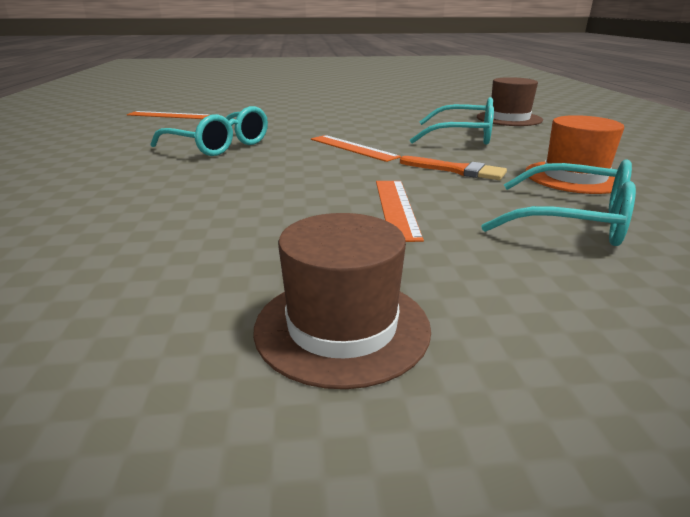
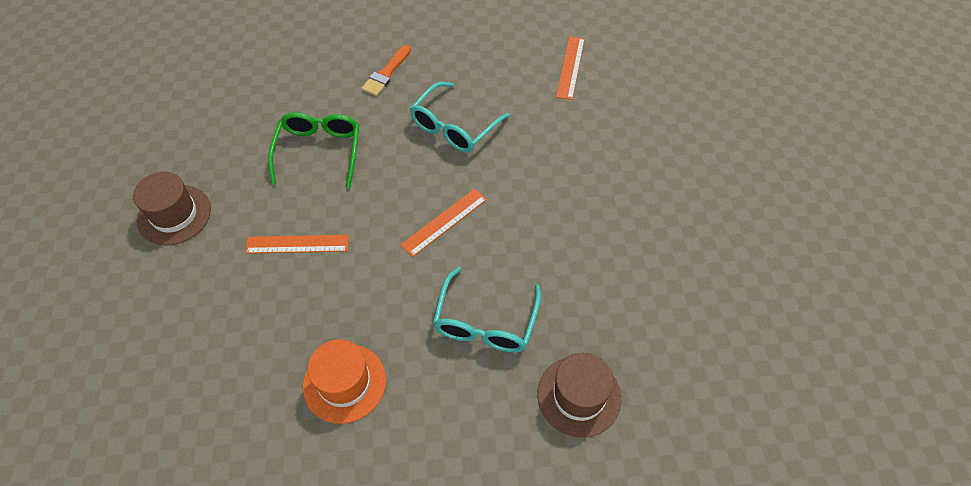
camera: 90 degrees right, 30 degrees up
(220, 204) = (319, 151): none -> green glasses
(457, 170) = (372, 295): orange brush -> orange brush (386, 73)
(573, 221) = (257, 345): turquoise glasses -> none

